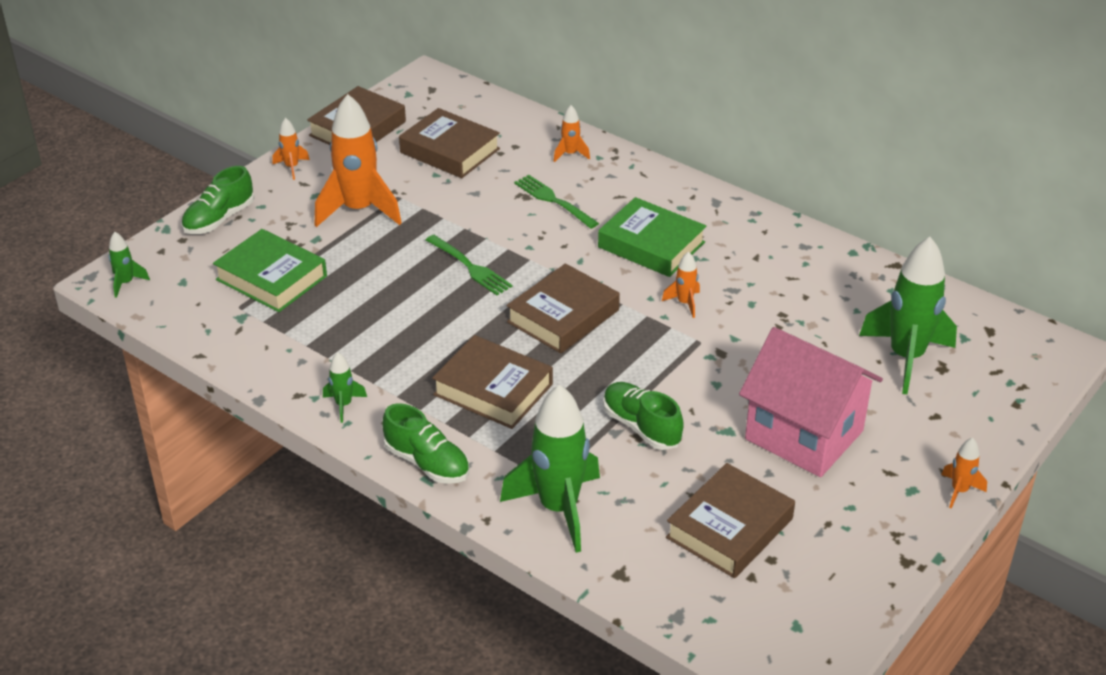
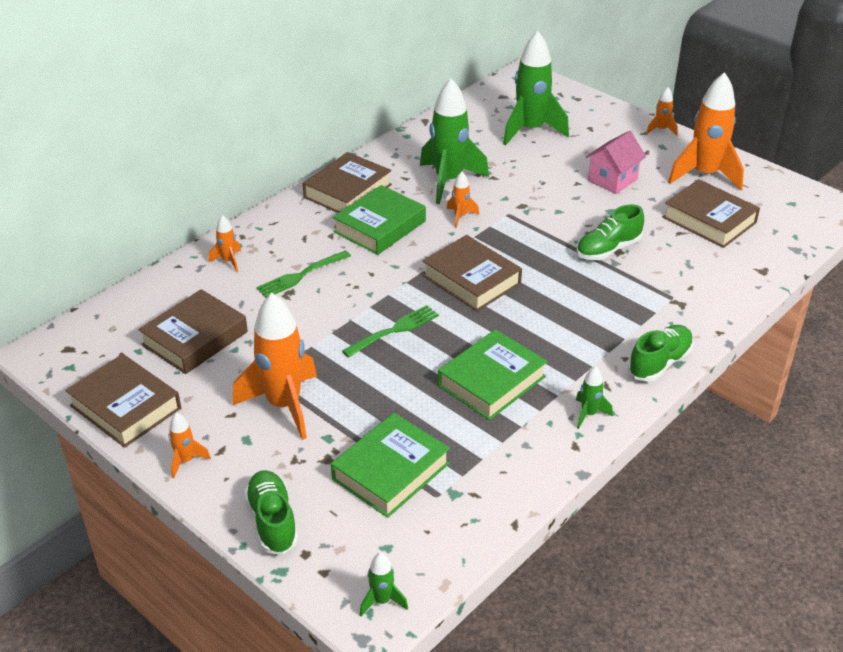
camera: 85 degrees left, 0 degrees up
(219, 219) = (272, 521): green shoe -> green shoe turned 150 degrees counterclockwise
(394, 336) = (492, 381): none -> green book
(493, 389) = (566, 323): brown book -> brown book (348, 191)
(558, 508) = (702, 295): green rocket -> green rocket (449, 181)
(804, 435) = (612, 180): pink house -> pink house, size x0.58
(846, 531) = (704, 175): none -> orange rocket

